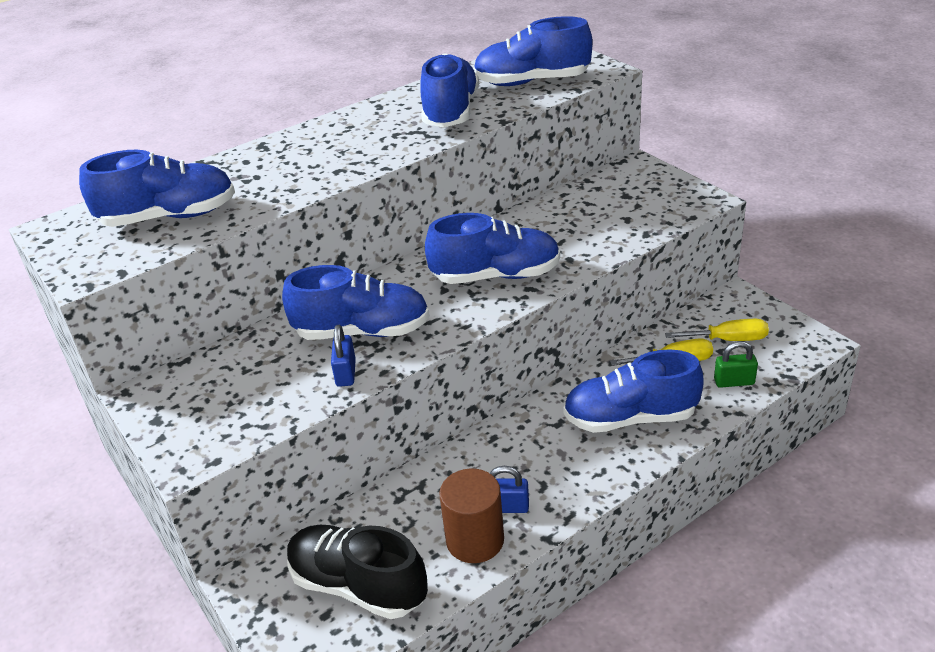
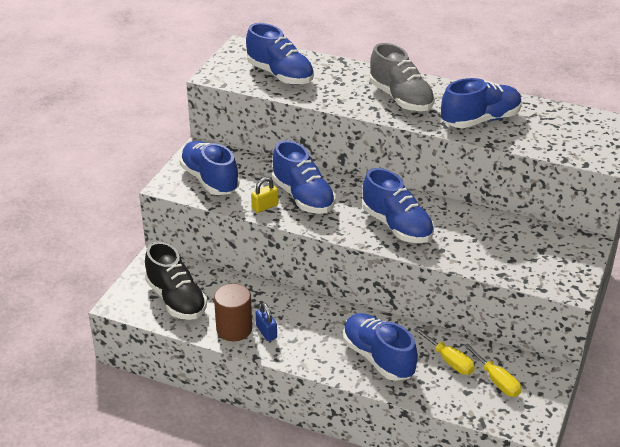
camera: 55 degrees right, 0 degrees up
(345, 147) = (401, 99): none -> grey shoe
(346, 373) = (265, 207): blue padlock -> yellow padlock
(358, 586) = (176, 299): black shoe -> black shoe turned 150 degrees clockwise
(532, 82) = (555, 137): blue shoe -> blue shoe (210, 180)
(734, 382) = (453, 396): green padlock -> none

